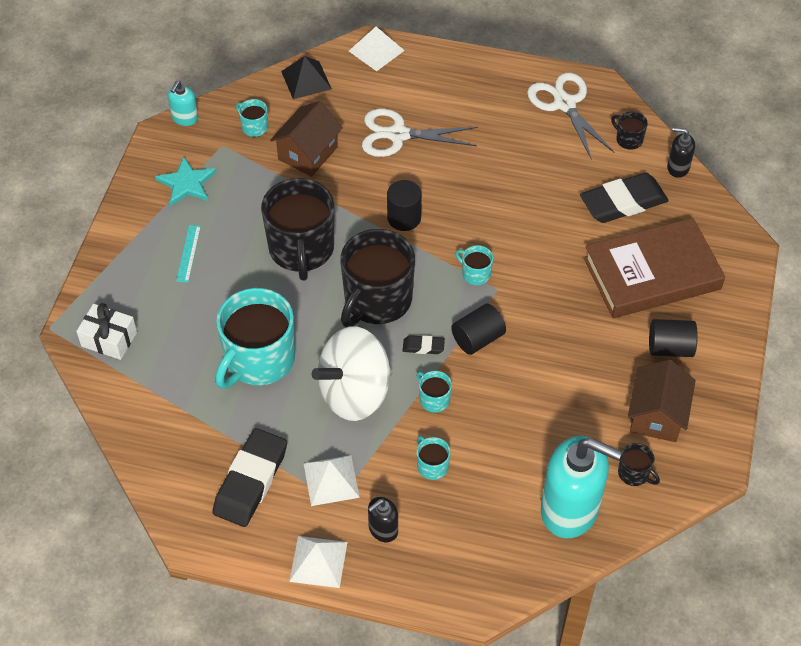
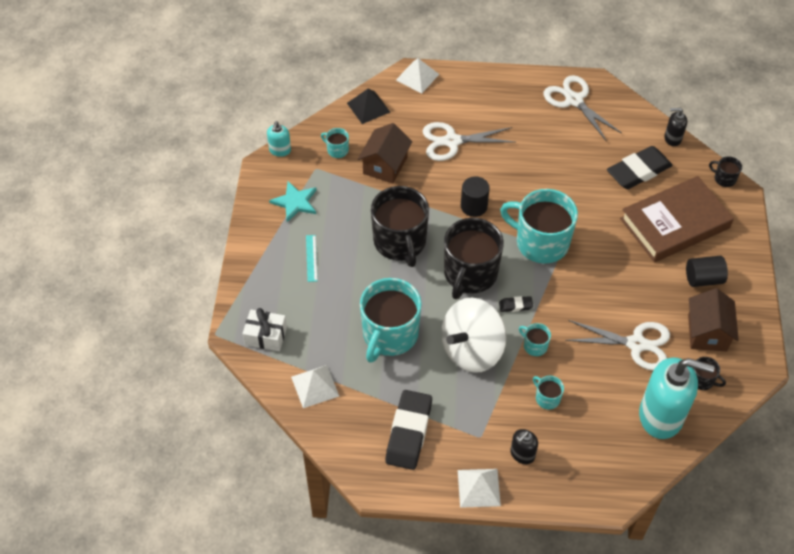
camera: 10 degrees left, 0 degrees up
(331, 480) = (472, 422): white pyramid -> white pyramid (315, 386)
(475, 274) = (540, 242): turquoise mug -> turquoise mug, size x2.33
(477, 338) = (555, 293): black cylinder -> none
(562, 416) = (636, 344): none -> white scissors
(628, 139) = (629, 121): black mug -> black mug (724, 179)

